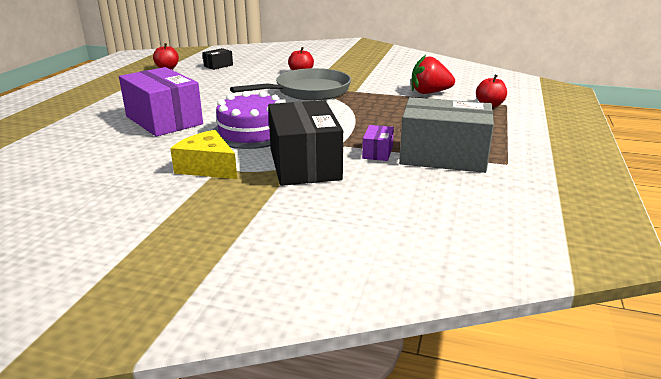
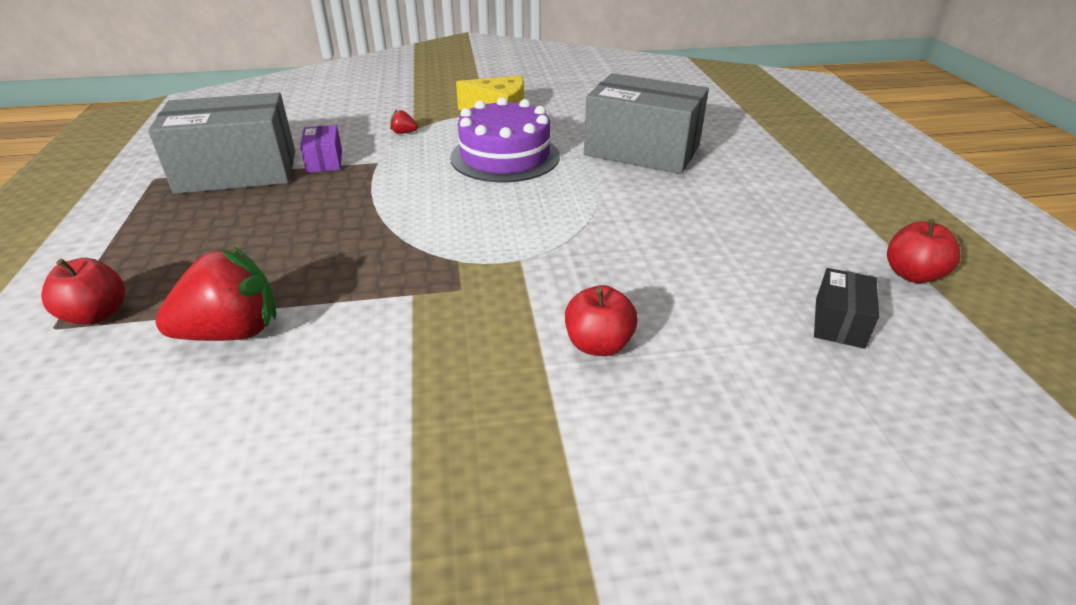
camera: 155 degrees right, 10 degrees up
(164, 120) = (642, 150): purple box -> grey box
(304, 164) = (404, 133): black box -> red strawberry
(308, 91) = (509, 265): grey pan -> none

